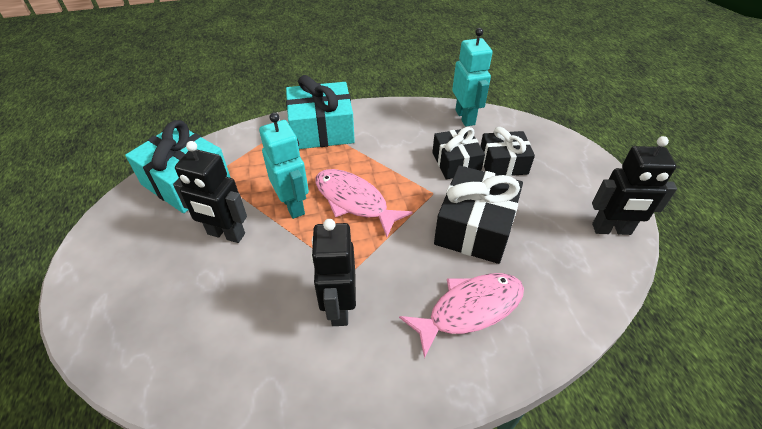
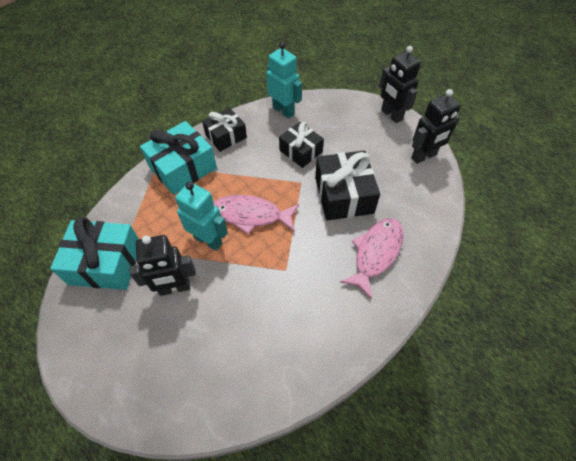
camera: 30 degrees left, 10 degrees up
(339, 308) = (296, 296): black robot -> black robot (391, 115)
(503, 163) = (332, 137): black gift -> black gift (226, 136)

